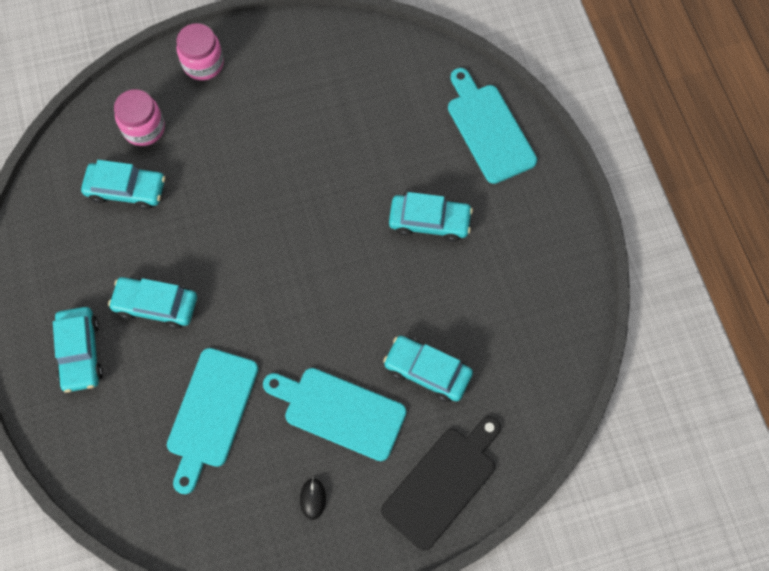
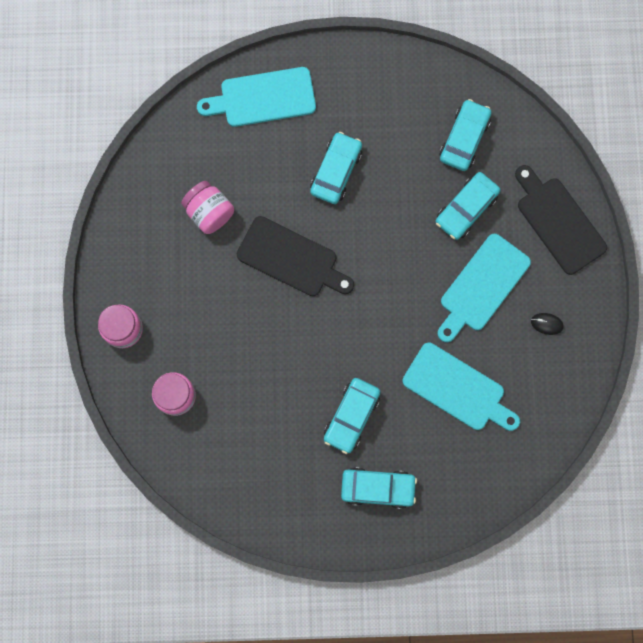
camera: 75 degrees left, 10 degrees up
(126, 190) = (234, 422): turquoise car -> turquoise car (464, 139)
(318, 201) = (291, 258): none -> black cutting board
(347, 110) = (209, 212): none -> pink jar

